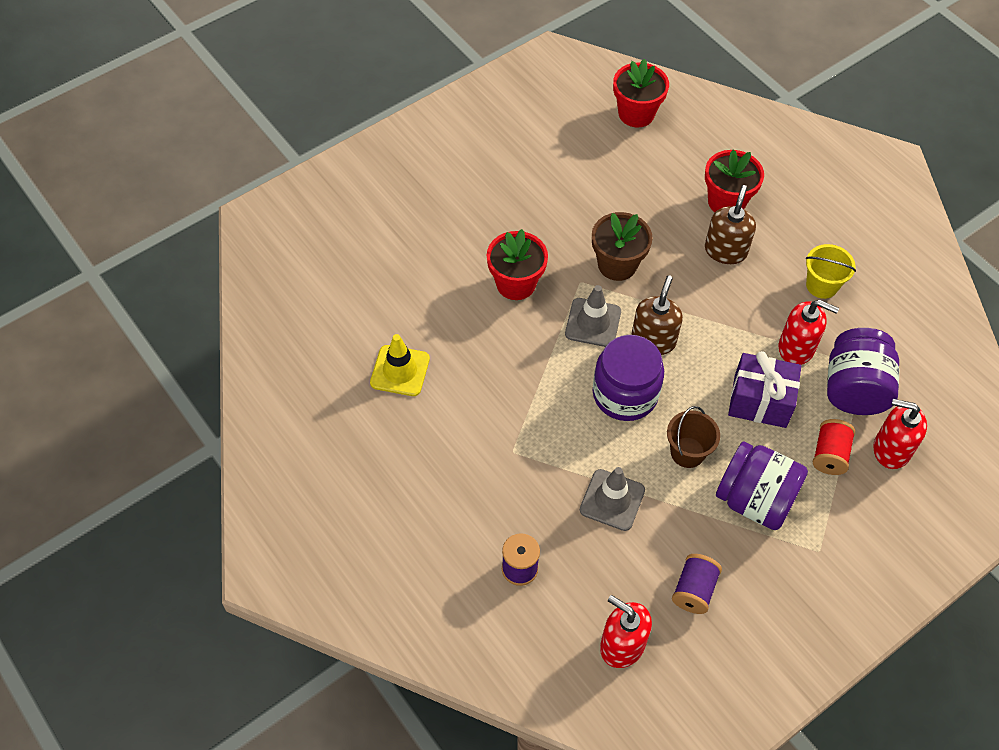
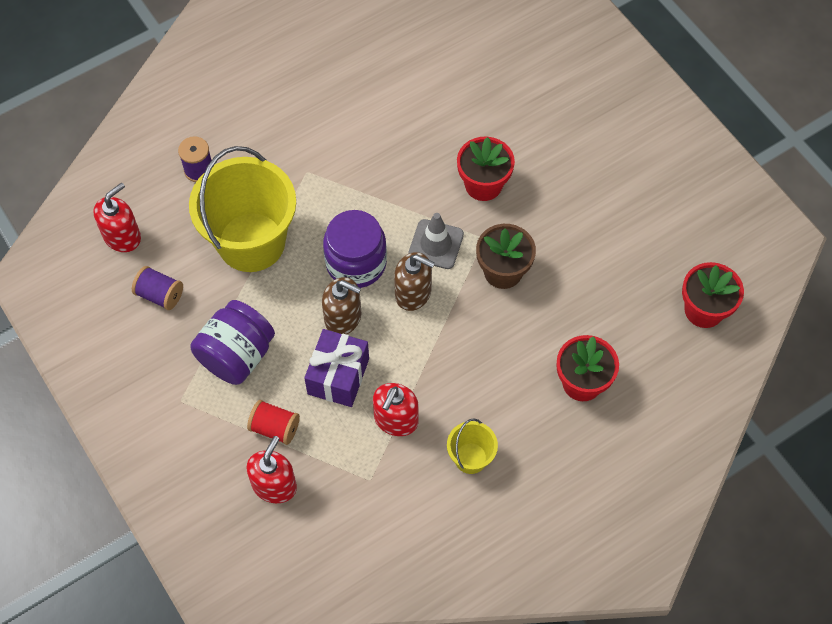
camera: 95 degrees right, 5 degrees up
(400, 371) = (394, 93): yellow traffic cone -> none
(612, 500) = (251, 242): grey traffic cone -> yellow bucket
(687, 452) = (291, 307): brown bucket -> none
(725, 250) = (518, 372): brown soap dispenser -> brown soap dispenser (343, 318)
(854, 389) = (344, 465): purple jar -> none

